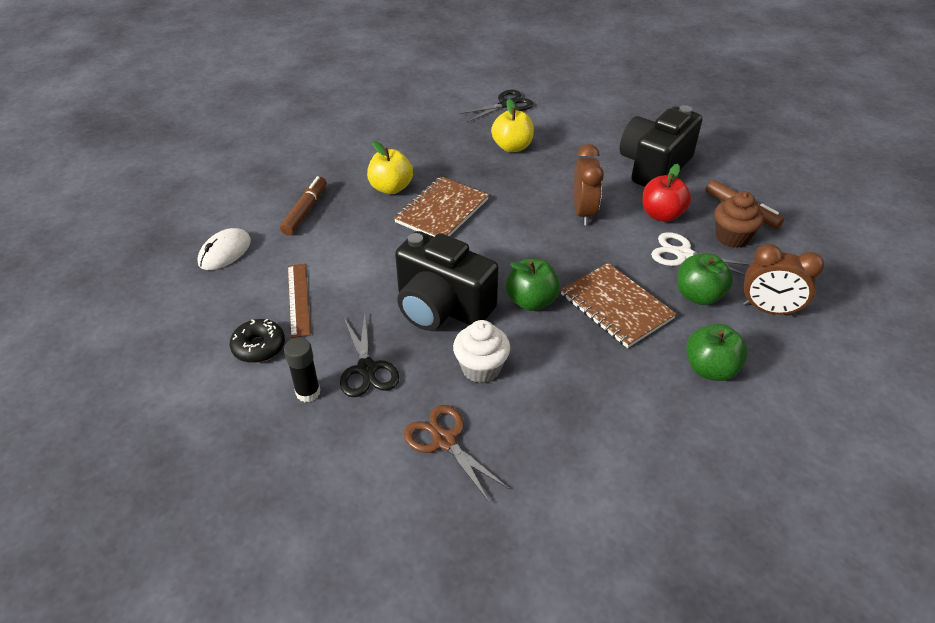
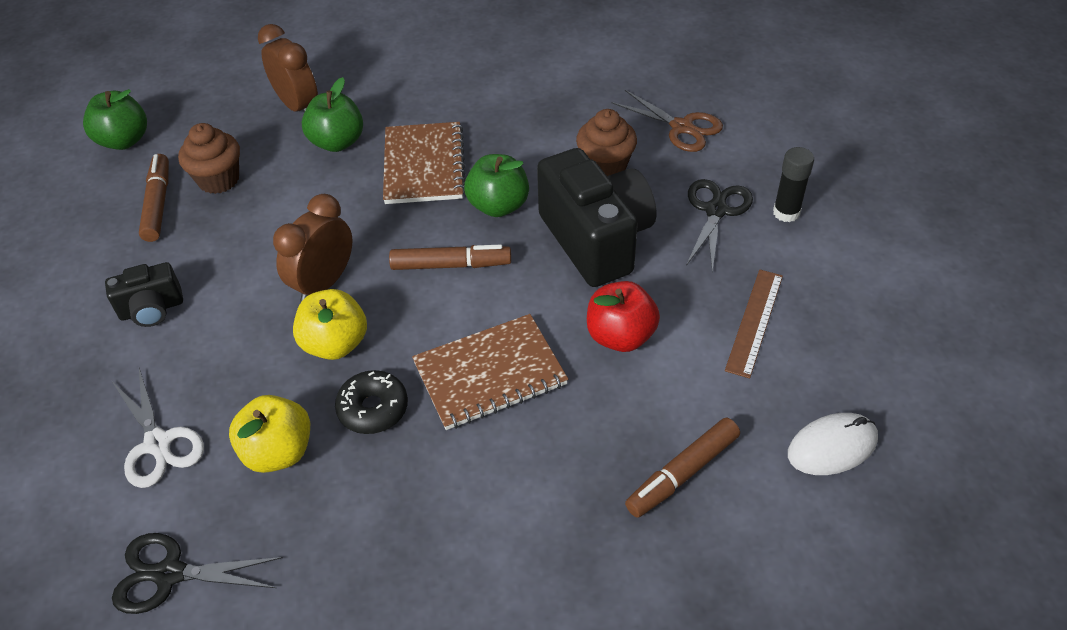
camera: 145 degrees left, 5 degrees up
(259, 347) = (823, 281): black donut -> black donut (373, 409)
(391, 188) = (527, 457): yellow apple -> yellow apple (335, 344)
(444, 441) = (681, 127): brown scissors -> brown scissors turned 45 degrees counterclockwise
(481, 368) = (605, 166): white cupcake -> brown cupcake
(521, 252) = (451, 265): none -> brown marker
(654, 167) = (152, 309): black camera -> black camera, size x0.51
(662, 215) = (245, 238): red apple -> red apple (620, 336)
(683, 254) = (291, 185): white scissors -> white scissors (158, 443)
(710, 369) = (412, 88): green apple -> green apple (124, 140)

